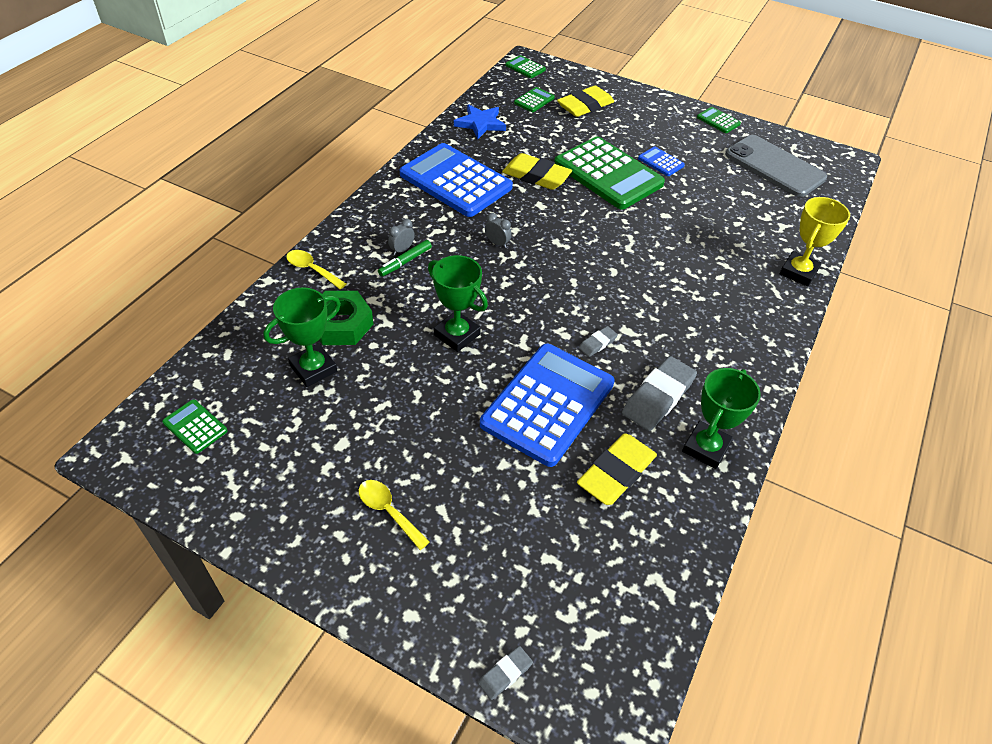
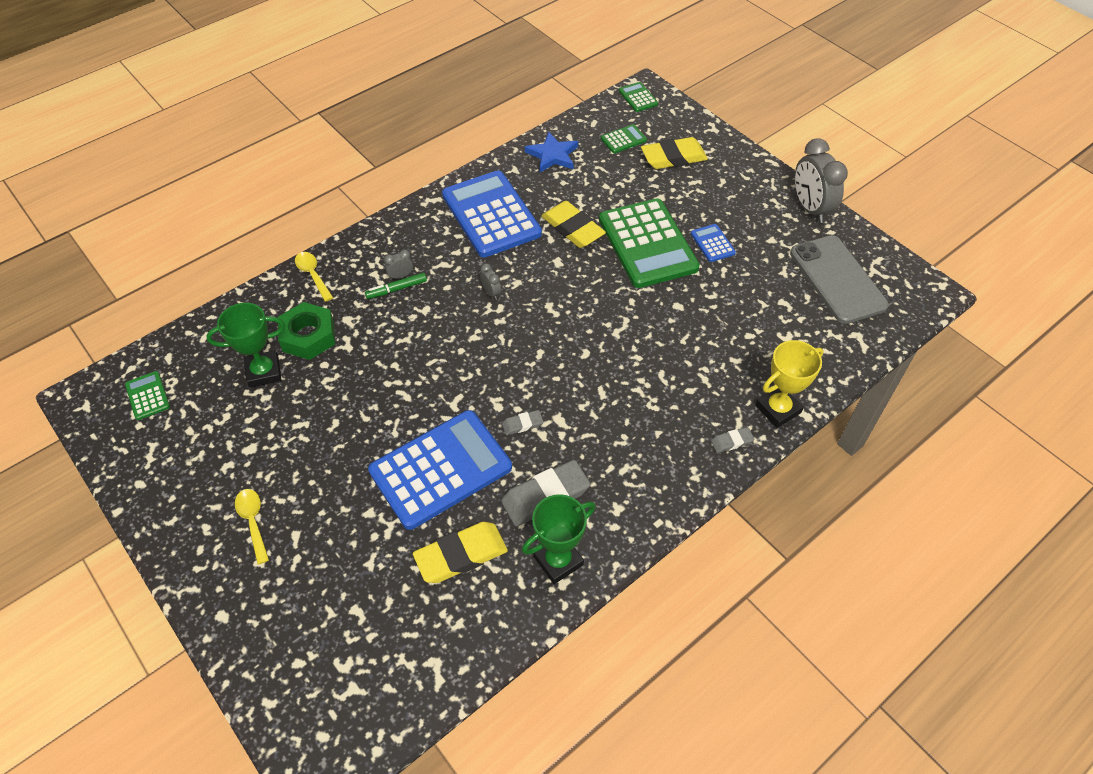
camera: 25 degrees right, 5 degrees up
(457, 335) = (400, 376): green trophy -> none
(505, 674) = (265, 692): grey eraser -> grey eraser (731, 441)
(718, 121) = (810, 208): green calculator -> grey clock

